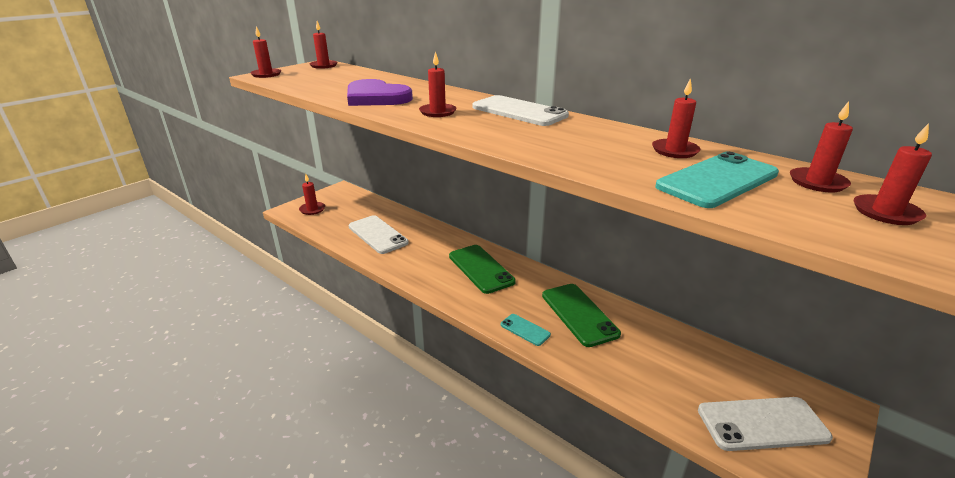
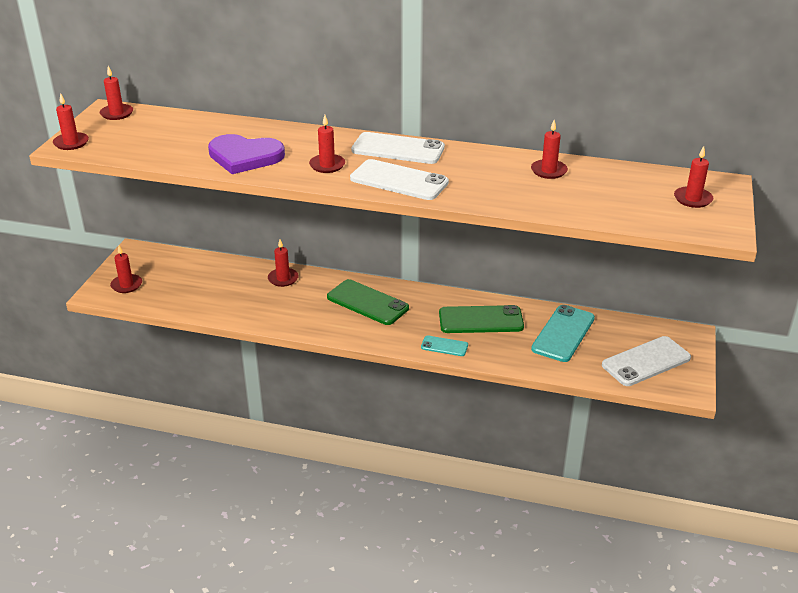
camera: 25 degrees left, 5 degrees up
(377, 235) = (232, 295): white phone -> white phone (399, 181)
(579, 314) = (481, 320): green phone -> green phone turned 45 degrees counterclockwise
(717, 180) = (590, 195): turquoise phone -> turquoise phone (563, 333)
(817, 182) = (650, 182): red candle -> red candle (283, 279)

